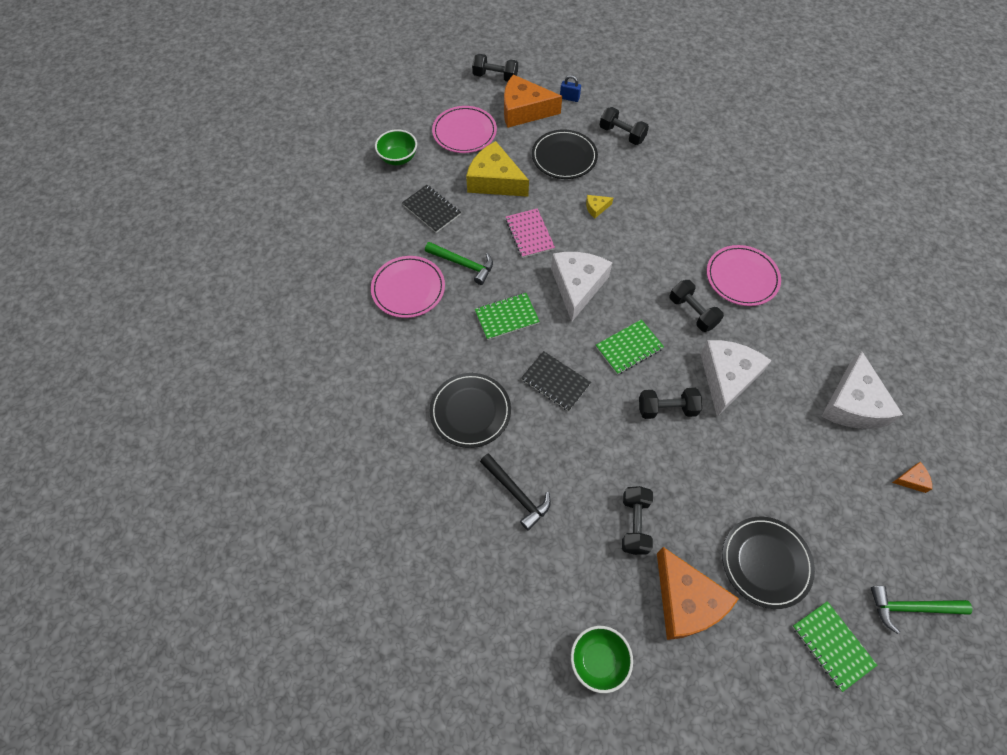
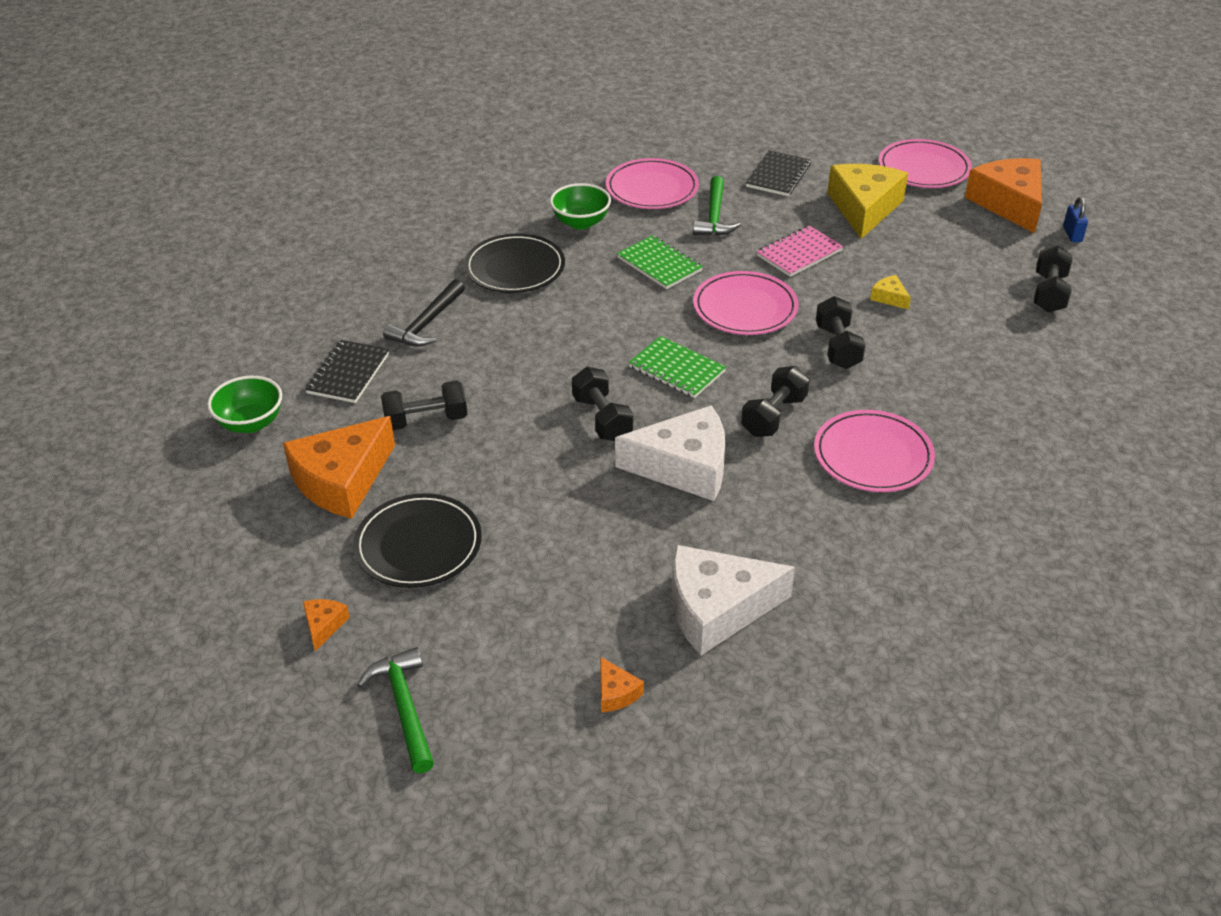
camera: 70 degrees right, 20 degrees down
(398, 158) = (837, 135): green bowl -> green bowl (581, 222)
(495, 77) = (1046, 168): black dumbbell -> black dumbbell (837, 347)
(555, 382) = (589, 320): black notebook -> black notebook (348, 373)
(564, 157) = (956, 253): black plate -> none
(577, 286) = (745, 308): white cheese -> pink plate
(832, 645) = (324, 625): green notebook -> orange cheese

